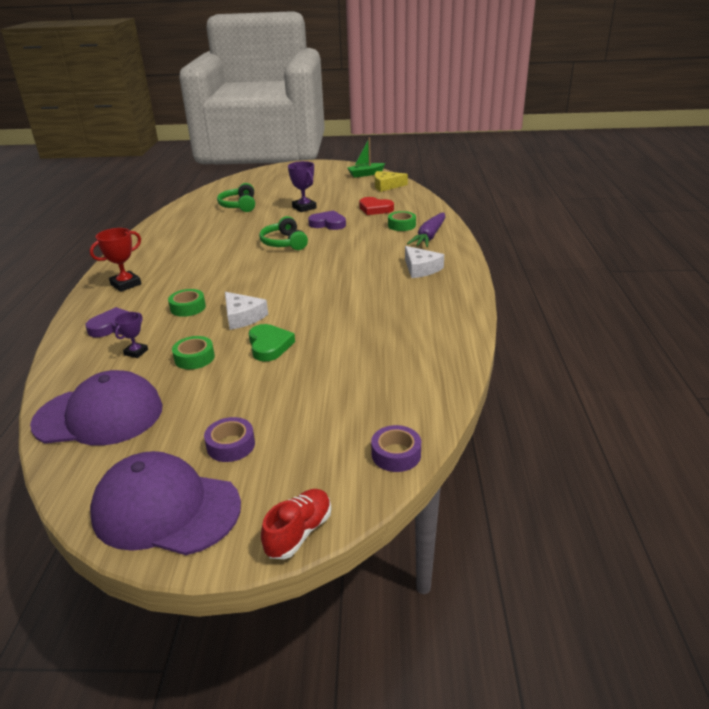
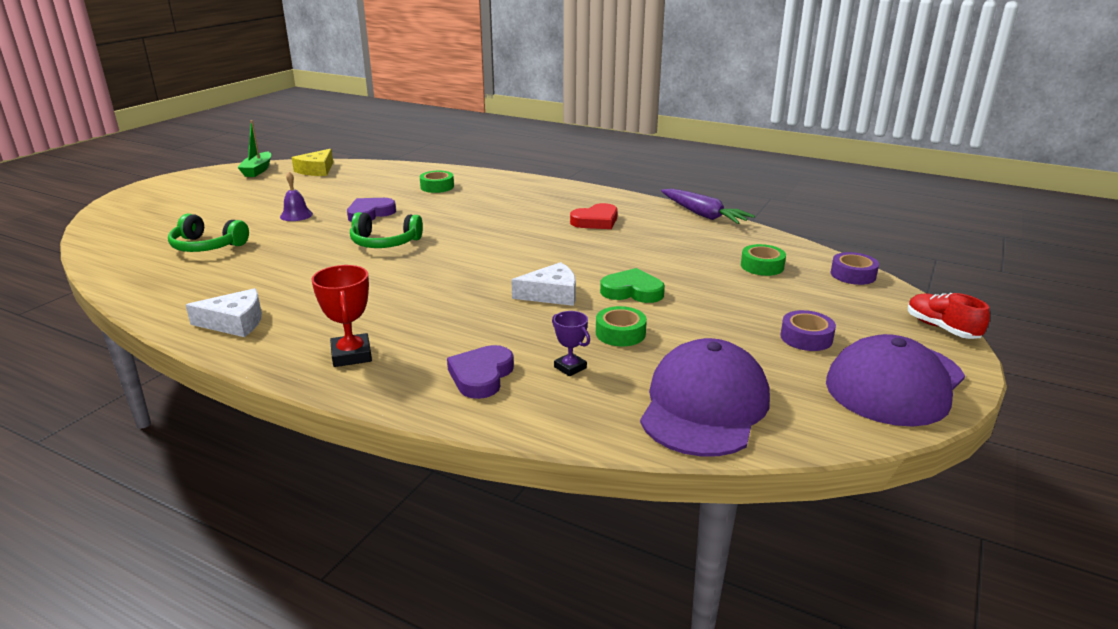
camera: 65 degrees left, 5 degrees down
(188, 307) = (487, 321): green tape -> green tape (762, 266)
(304, 207) = (296, 215): purple trophy -> purple bell
(375, 209) = (372, 187): red heart -> red heart (596, 221)
(421, 269) = (549, 201): white cheese -> white cheese (234, 322)
(429, 236) = (483, 183): purple carrot -> purple carrot (703, 215)

